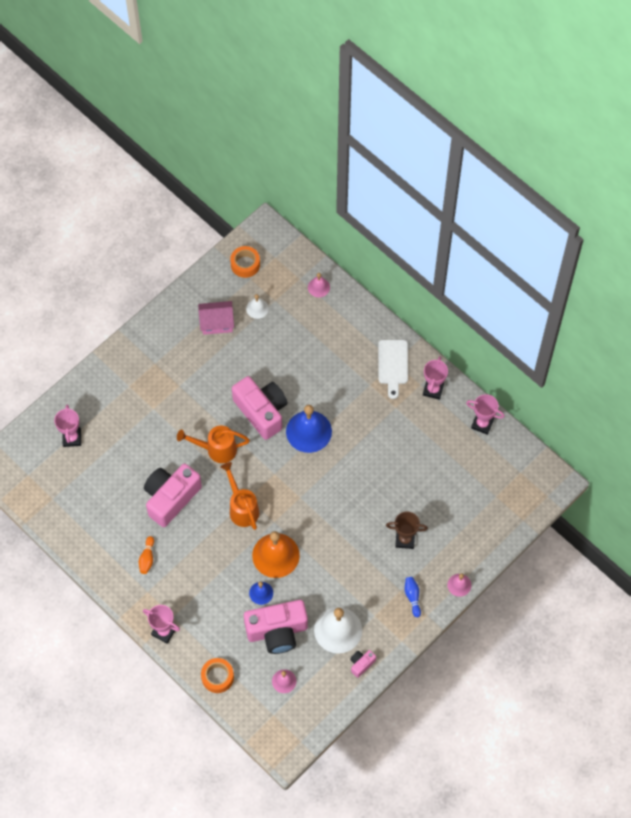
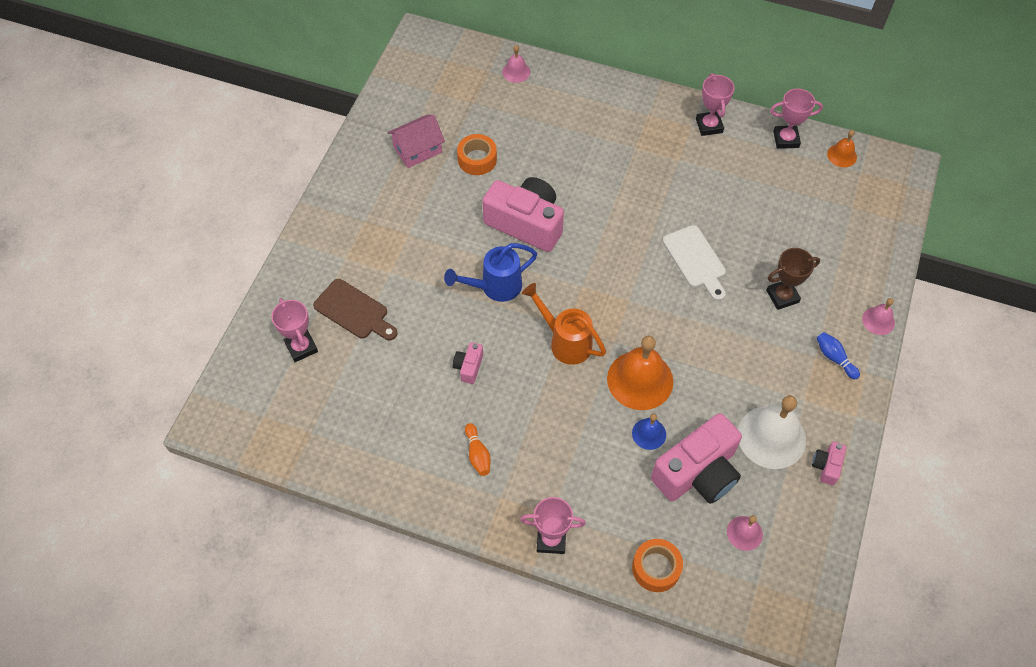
camera: 25 degrees left, 5 degrees down
(117, 427) = (354, 311): none -> brown cutting board
(171, 498) = (468, 367): pink camera -> pink camera, size x0.44
(216, 449) = (495, 287): orange watering can -> blue watering can
(245, 264) = (418, 79): orange tape -> orange tape (477, 159)
(257, 308) = (457, 118): white bell -> none
(308, 431) = (595, 223): blue bell -> none
(393, 365) = (648, 118): white cutting board -> white cutting board (696, 260)
(515, 453) = (842, 155): none -> orange bell

